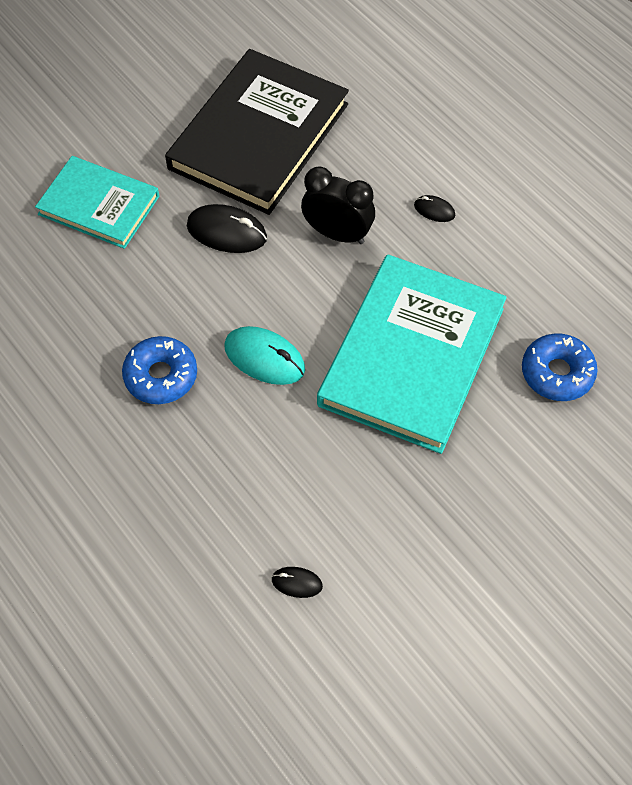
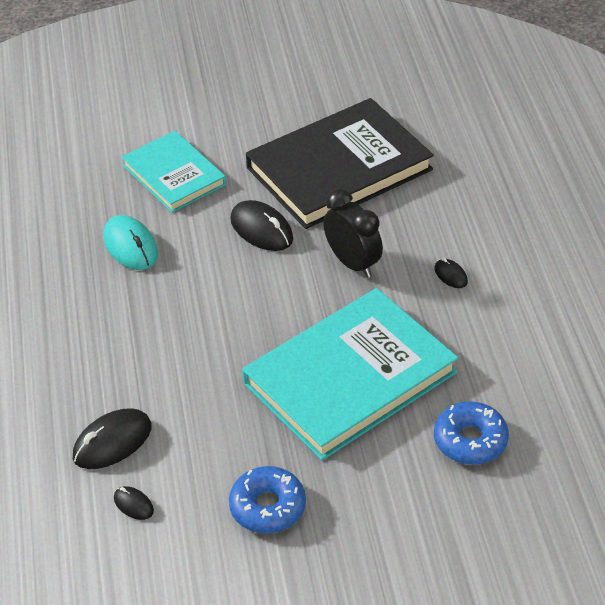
camera: 30 degrees right, 15 degrees down
(161, 376) = (135, 313): blue donut -> blue donut (267, 507)
(232, 526) = (112, 442): none -> black mouse
(264, 358) = (226, 332): turquoise mouse -> turquoise mouse (131, 246)

